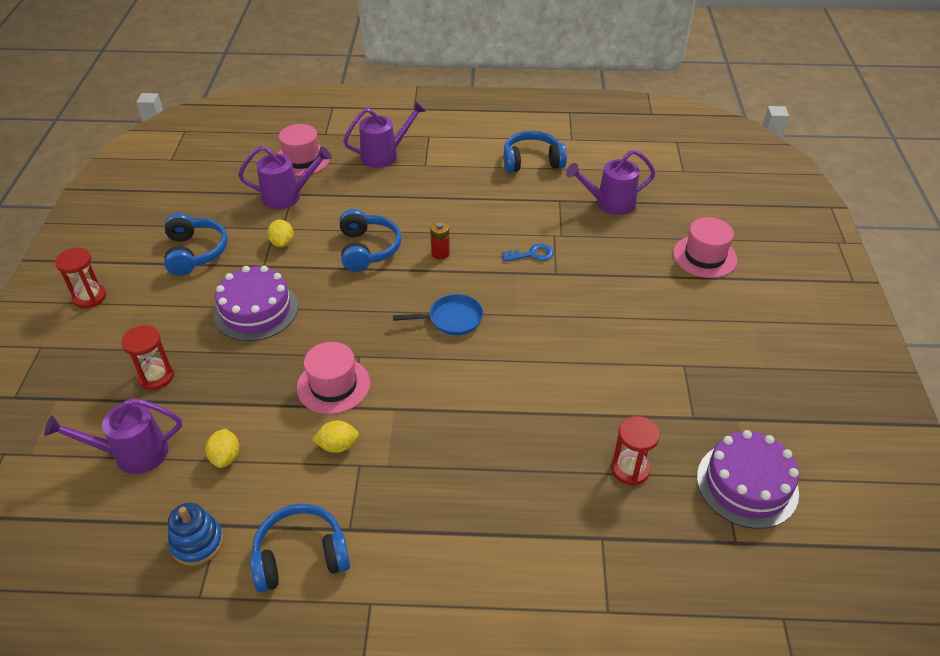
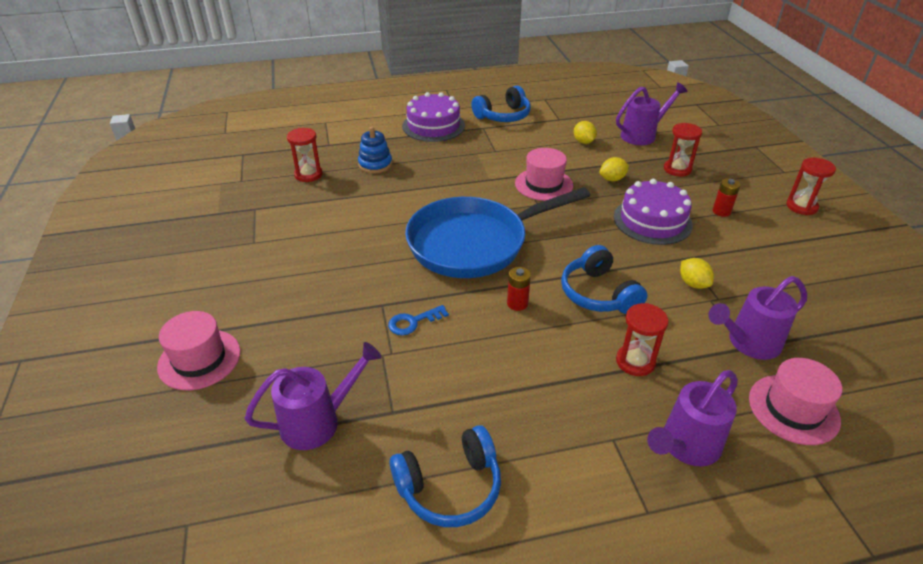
camera: 165 degrees right, 5 degrees down
(176, 307) = (721, 211): none -> red battery
(195, 252) = (766, 258): blue headphones -> none
(197, 542) = (564, 112): blue stacking toy -> blue stacking toy (375, 164)
(338, 446) = (516, 156): yellow lemon -> yellow lemon (612, 179)
(378, 199) = (635, 361): none -> red hourglass
(452, 319) = (474, 243): blue pan -> blue pan, size x2.29
(747, 484) = (225, 179): purple cake -> purple cake (433, 126)

